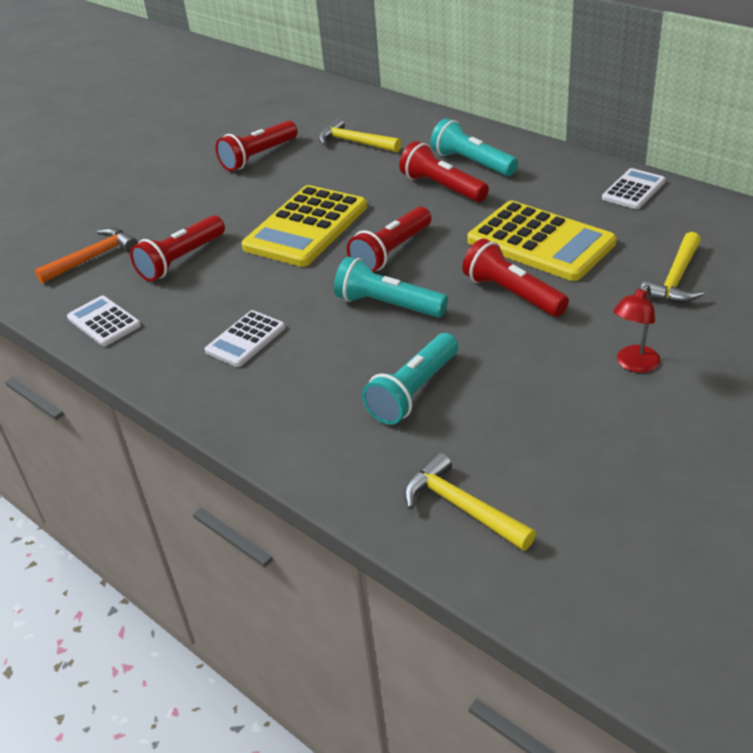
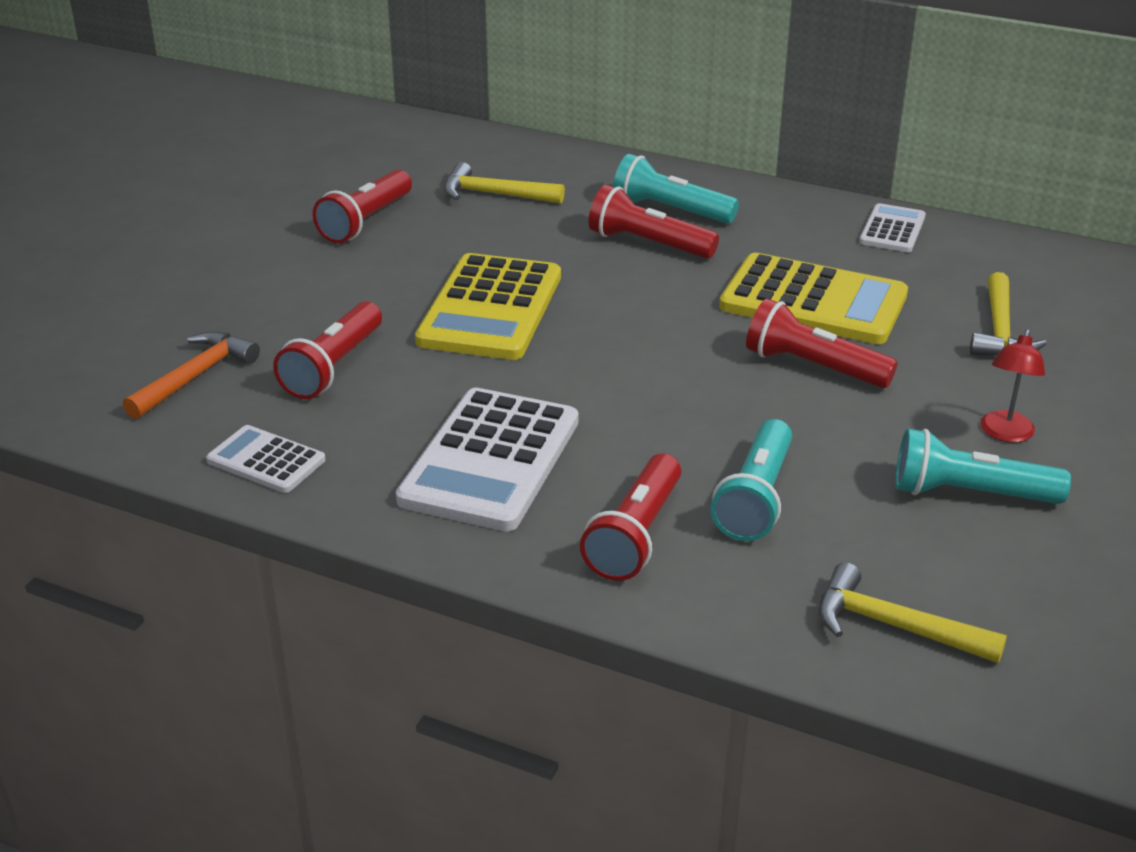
camera: 20 degrees left, 5 degrees down
(245, 339) = (490, 460): white calculator -> white calculator, size x1.90
(388, 305) = (660, 396): turquoise flashlight -> turquoise flashlight (969, 493)
(391, 252) = (626, 330): red flashlight -> red flashlight (635, 535)

